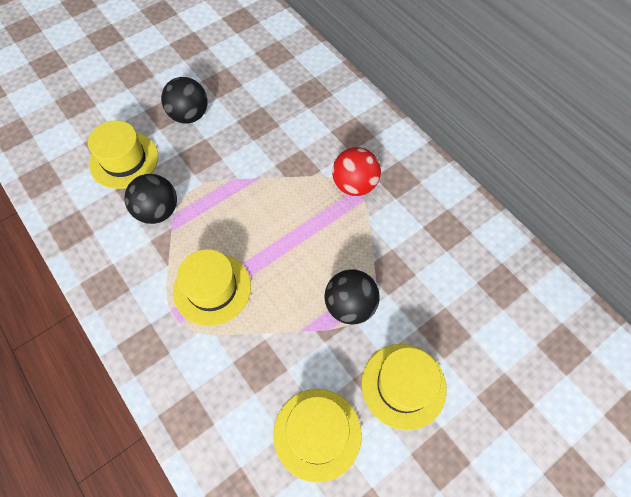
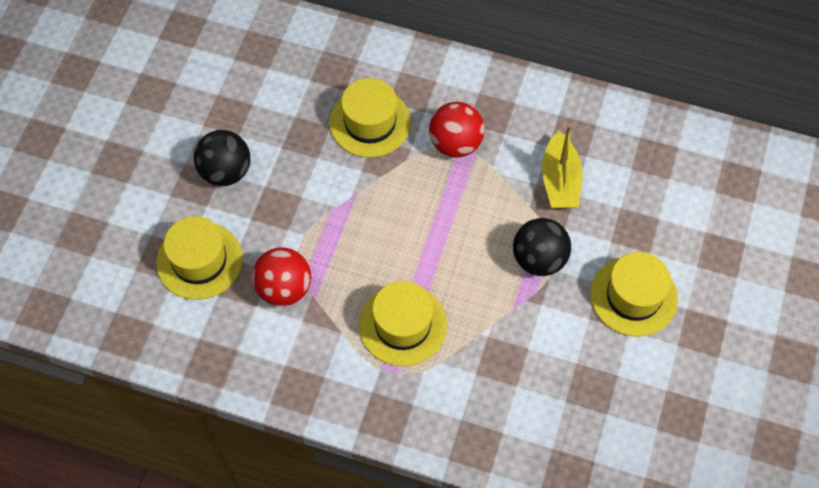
camera: 35 degrees left, 0 degrees up
(158, 211) = (284, 288): black ball -> red ball
(317, 434) = (593, 381): yellow hat -> yellow hat (370, 122)
(412, 257) = (560, 180): none -> yellow boat

